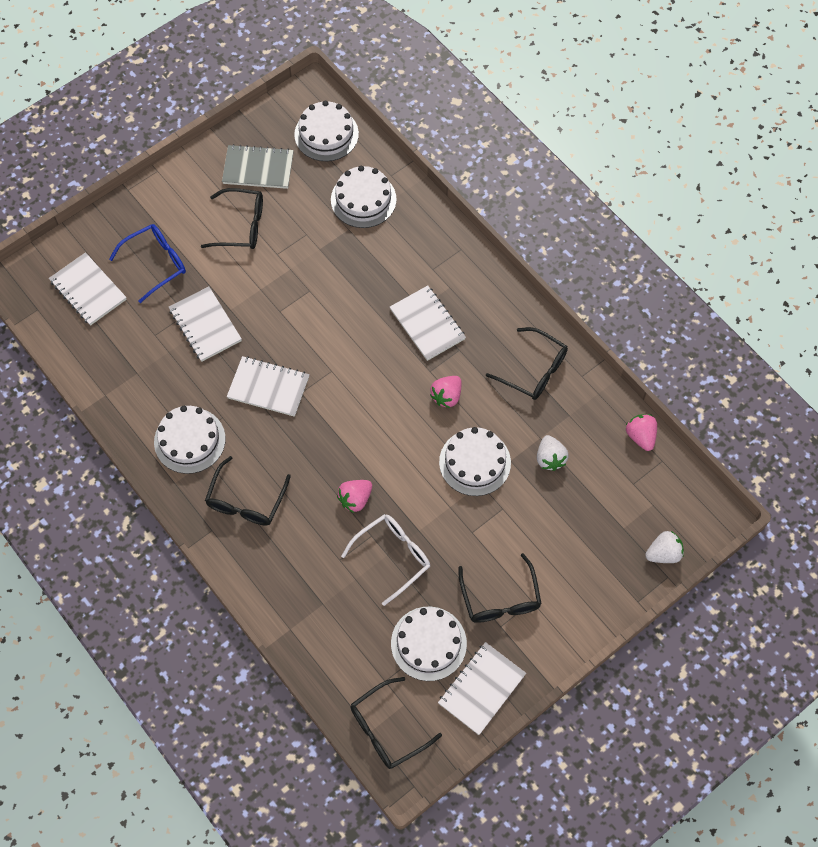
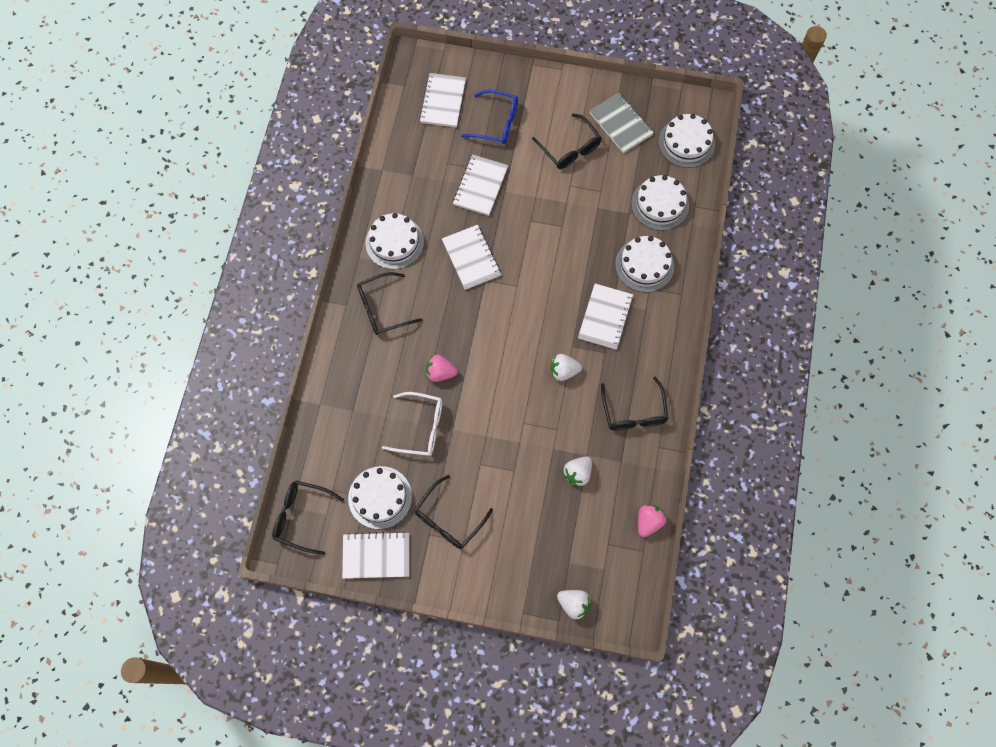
camera: 50 degrees right, 5 degrees up
(447, 396) = (563, 371): pink strawberry -> white strawberry
(475, 462) = (531, 427): white cake -> white cake (644, 265)

